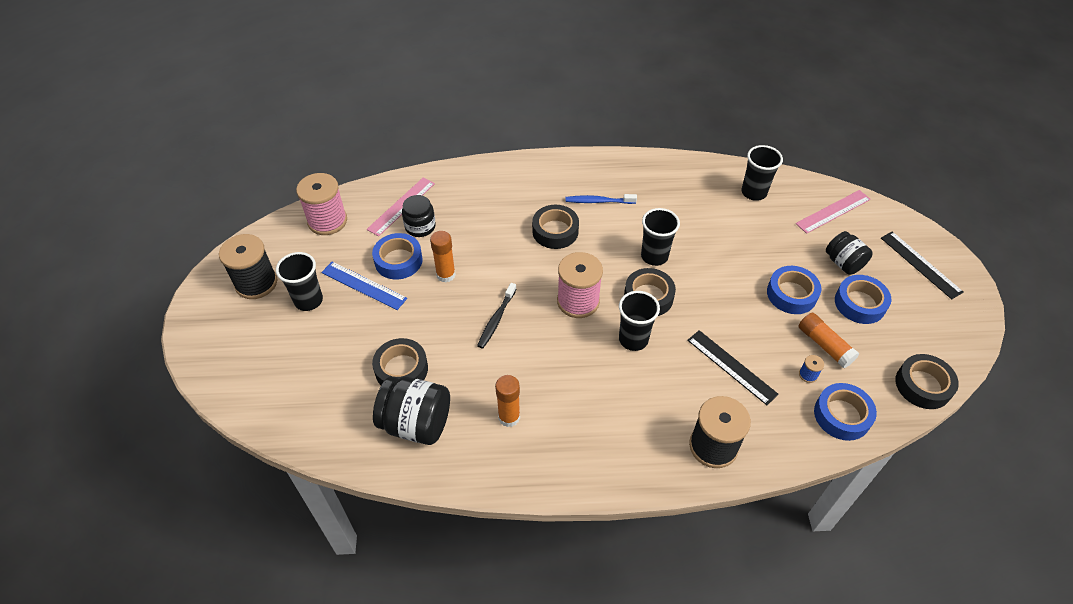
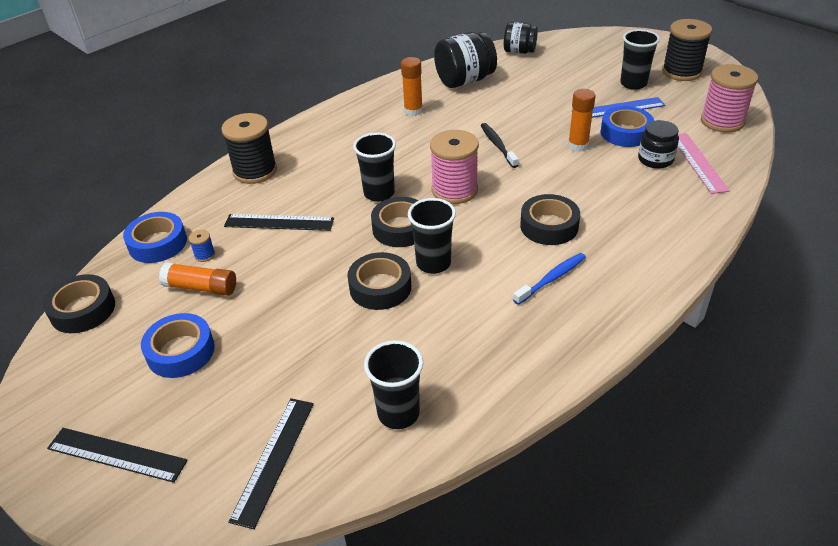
camera: 140 degrees right, 10 degrees down
(401, 369) = (514, 92): black tape -> black tape (380, 287)
(791, 294) = (263, 315): blue tape -> none
(833, 211) = (274, 459): pink ruler -> black ruler
(843, 263) = (222, 389): black jar -> black jar (519, 51)

